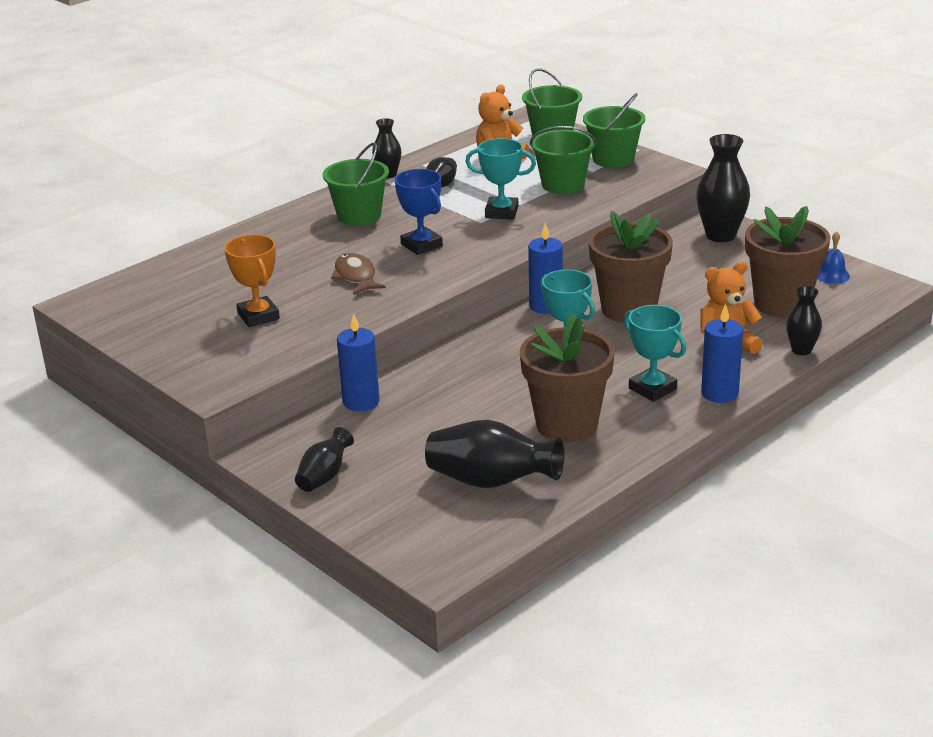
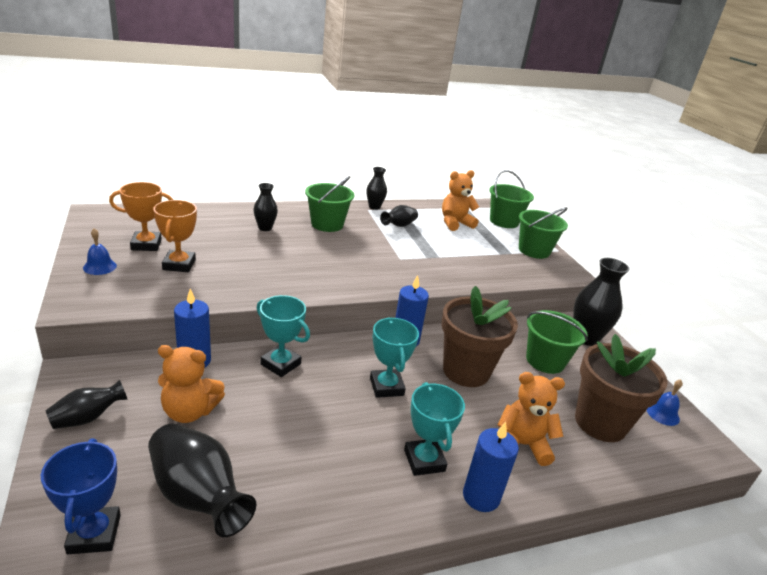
camera: 20 degrees right, 0 degrees up
(179, 349) = (100, 267): none -> blue bell
(192, 311) = (146, 244): none -> orange trophy
(356, 276) = (275, 263): brown fish -> none
(409, 437) = (190, 411): none -> orange teddy bear
(421, 245) = (343, 259): blue trophy -> blue trophy (94, 534)
(501, 212) = (421, 257): turquoise trophy -> turquoise trophy (281, 364)
(563, 184) = (482, 254): green bucket -> green bucket (545, 360)
(567, 425) = (319, 463): brown flower pot -> none
(801, 350) = (590, 483): black vase -> black vase (265, 228)

